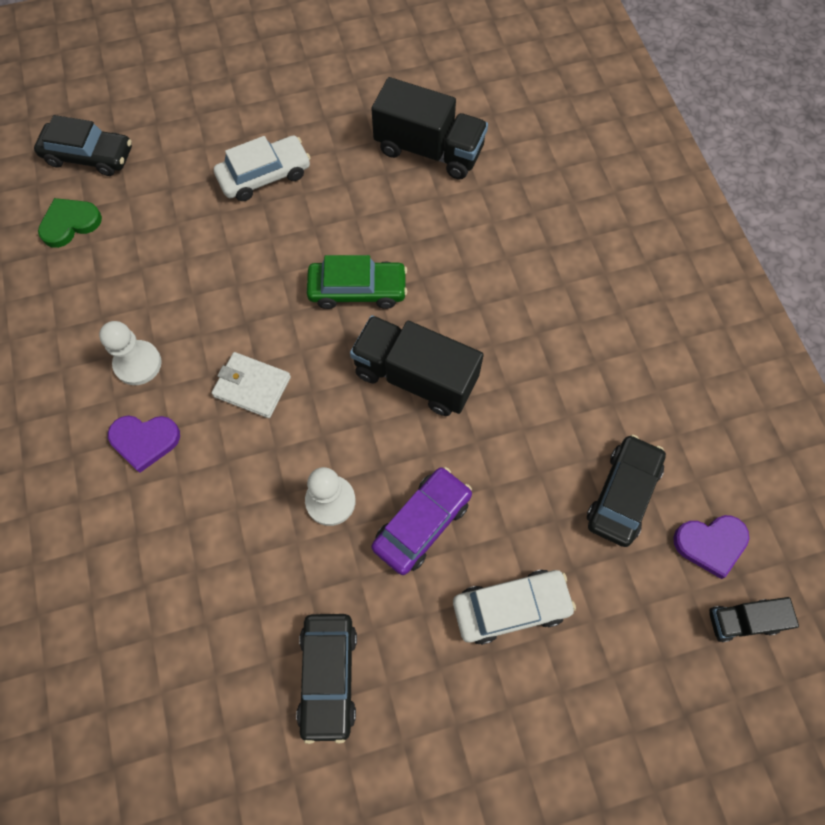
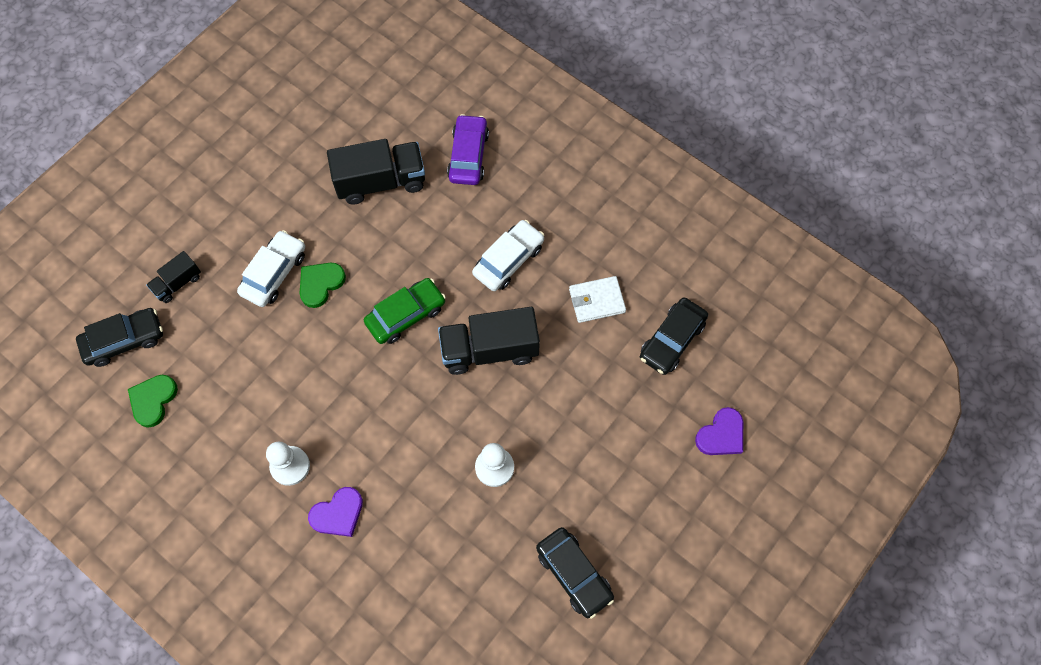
camera: 35 degrees left, 0 degrees up
(252, 387) = (384, 428): white wallet -> white wallet (596, 301)
(299, 211) = (320, 284): none -> green heart
(422, 523) = (563, 442): purple car -> purple car (468, 156)
(511, 607) = (653, 455): white car -> white car (508, 260)
(622, 494) = (672, 340): black car -> black car turned 135 degrees counterclockwise
(710, 544) = (742, 336): purple heart -> purple heart (721, 435)
(742, 621) = (789, 370): black truck -> black truck (178, 283)

